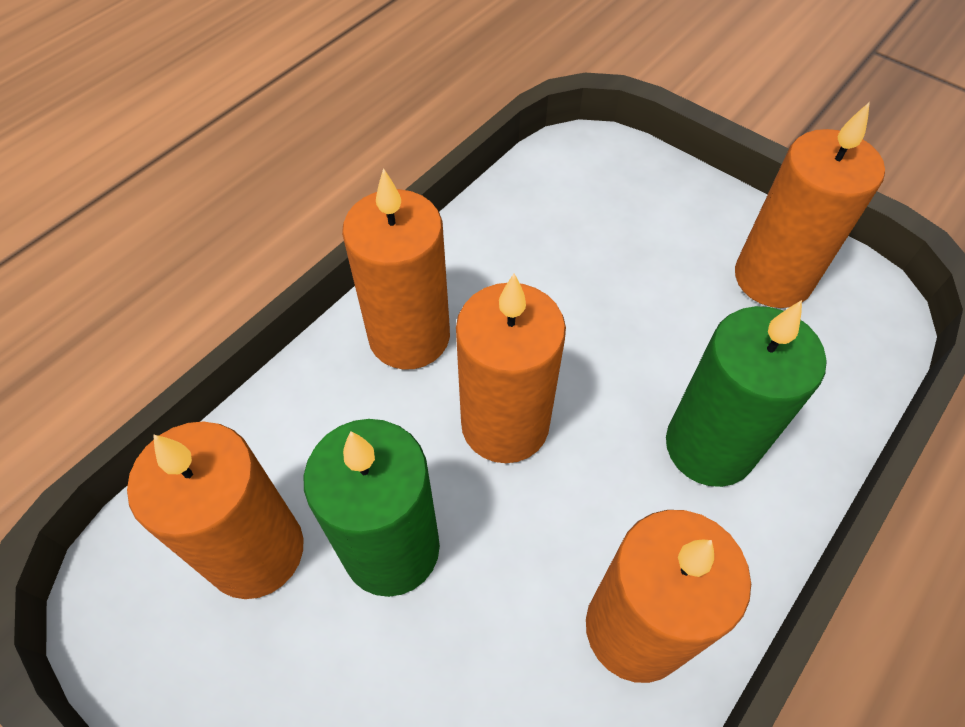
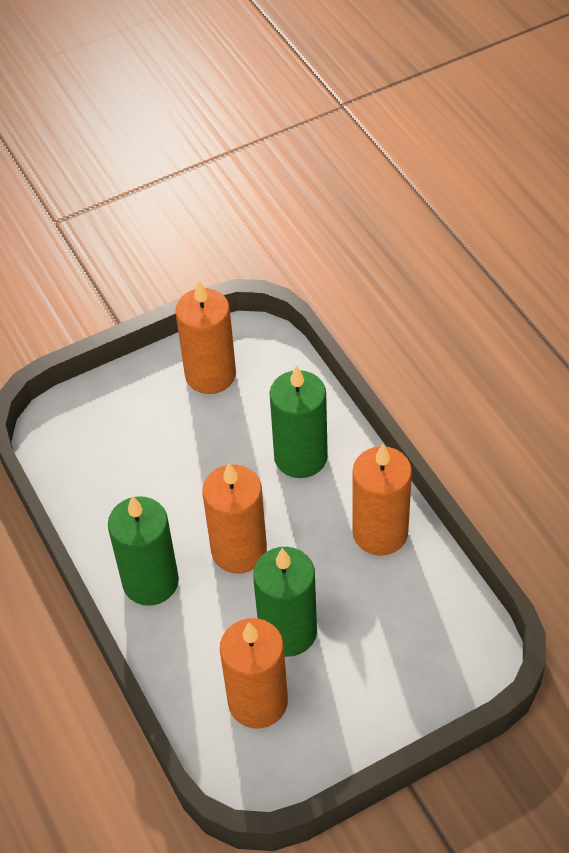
camera: 65 degrees left, 5 degrees down
(409, 336) = (150, 582): orange candle -> green candle

